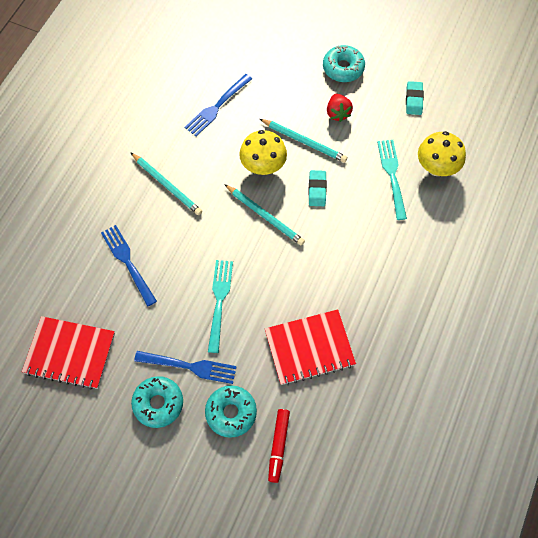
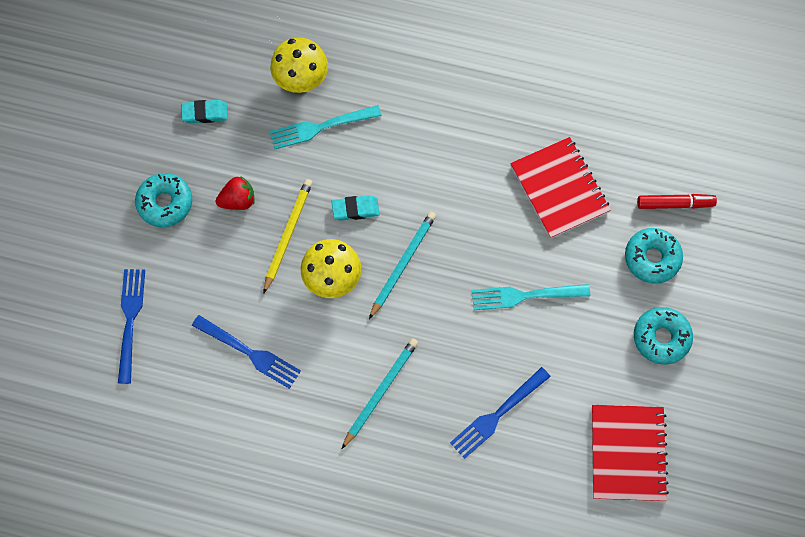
camera: 100 degrees left, 5 degrees up
(189, 366) = (611, 313): blue fork -> blue fork (130, 320)
(304, 141) = (288, 234): turquoise pencil -> yellow pencil

